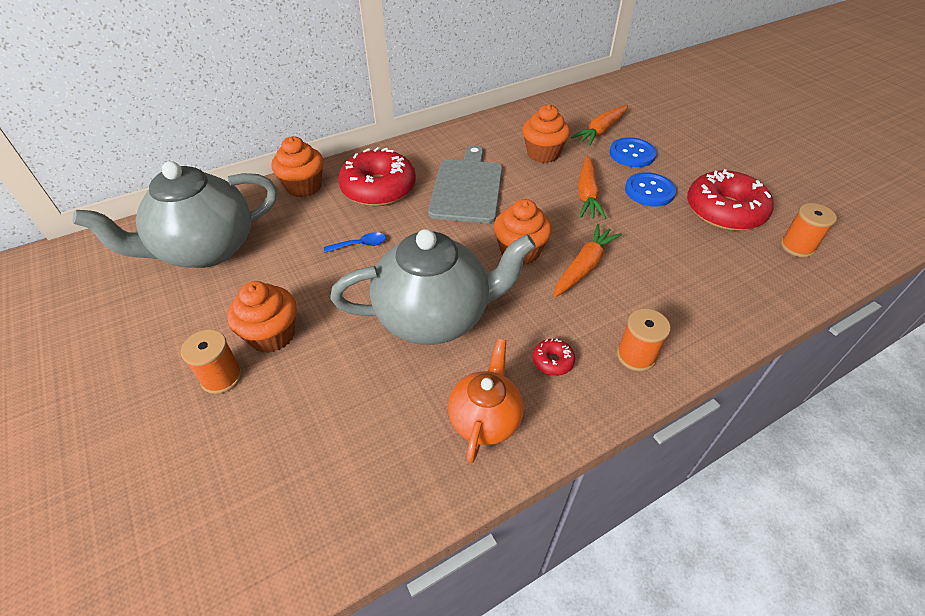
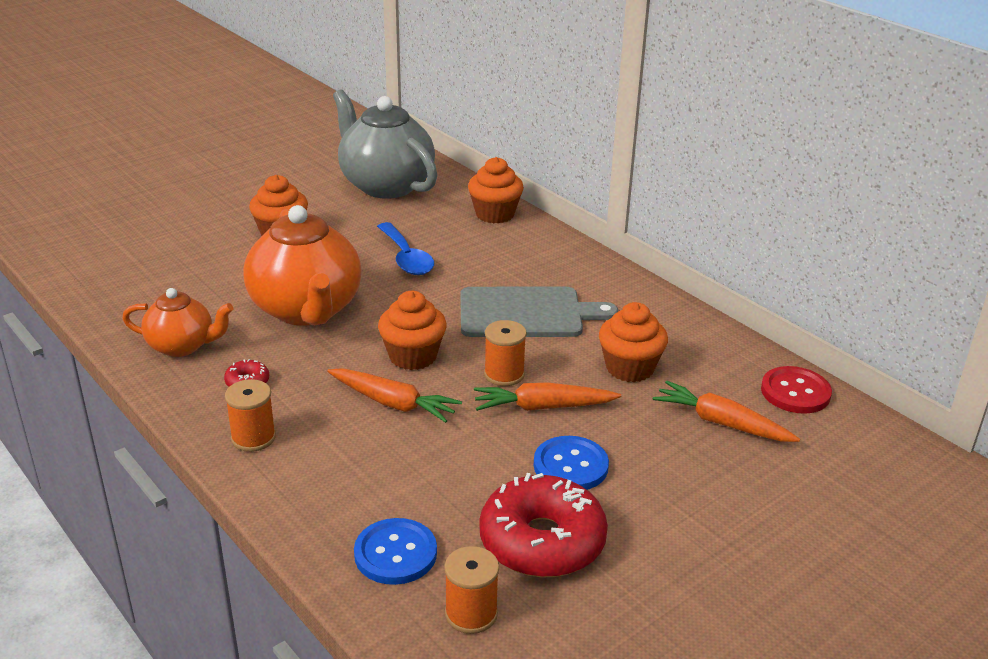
camera: 80 degrees right, 15 degrees down
(222, 377) = (236, 221): orange spool -> orange spool (504, 374)
(360, 245) = (406, 258): blue spoon -> blue spoon, size x1.76
(378, 188) = (506, 256): red donut -> none
(434, 316) = (306, 310): grey teapot -> orange teapot
(570, 103) = (795, 392): none -> red button
(632, 154) = (667, 453): blue button -> blue button (395, 553)

